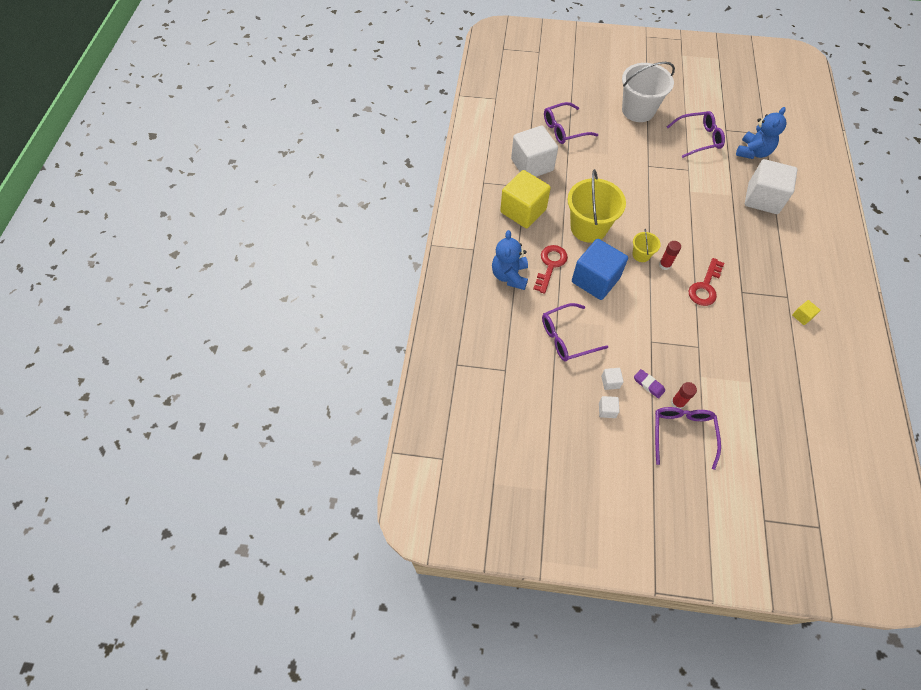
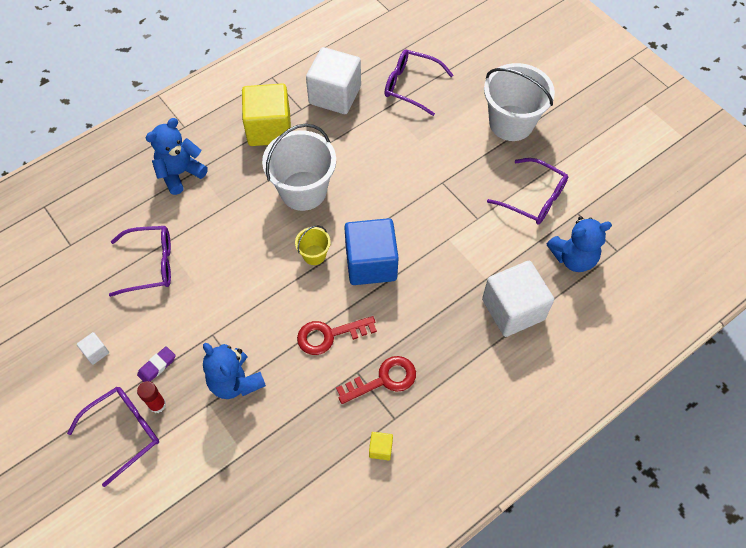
camera: 45 degrees right, 0 degrees up
(550, 265) = (224, 194): red key -> red key (383, 380)
(566, 337) = (150, 264): purple glasses -> purple glasses turned 150 degrees clockwise
(588, 228) = (303, 191): yellow bucket -> white bucket
(595, 280) = (243, 240): blue cube -> blue cube (371, 263)
(610, 382) = (131, 333): white cube -> none
(648, 384) = (157, 366): purple eraser -> purple eraser turned 45 degrees clockwise
(665, 265) = (322, 283): red glue stick -> none
(696, 352) = (235, 382): none -> blue teddy bear

